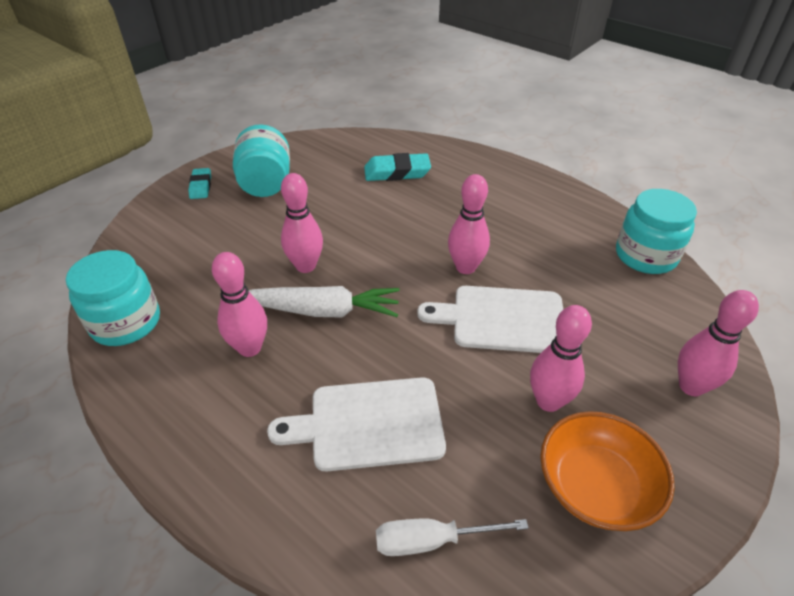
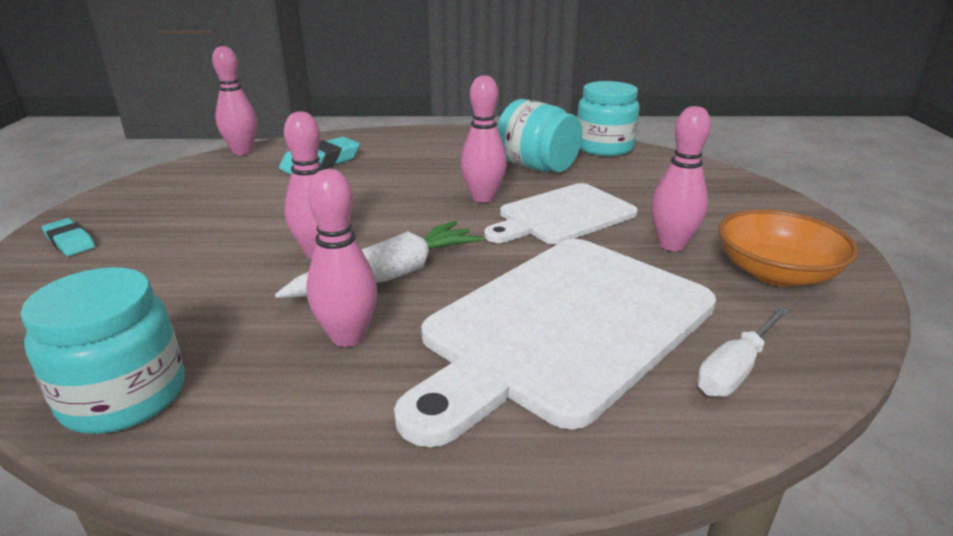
camera: 40 degrees left, 15 degrees down
(266, 184) = (169, 213): turquoise jar -> turquoise jar (536, 167)
(369, 424) = (563, 327): white cutting board -> white cutting board, size x1.65
(691, 386) = (738, 198): pink bowling pin -> pink bowling pin (242, 152)

